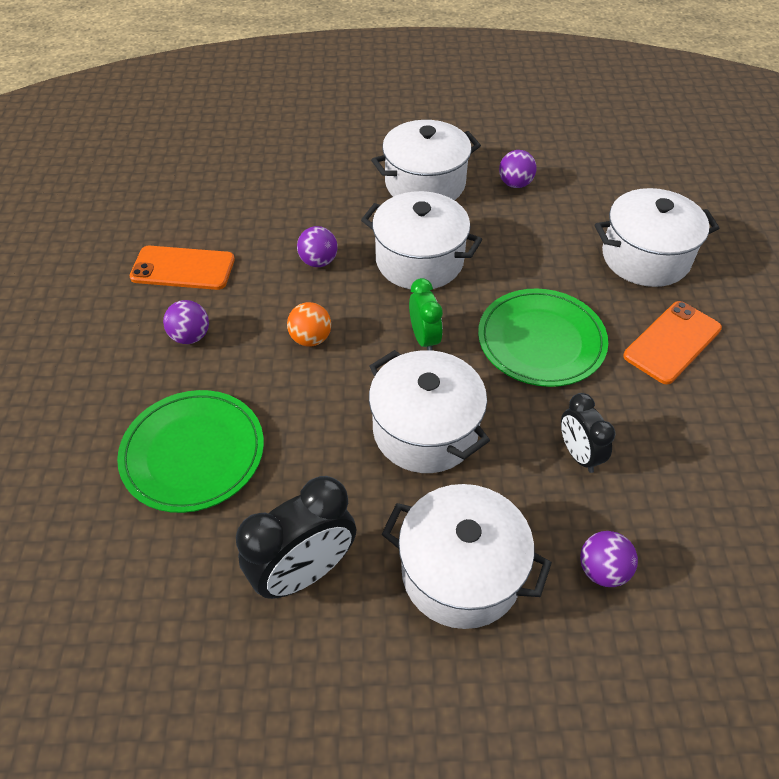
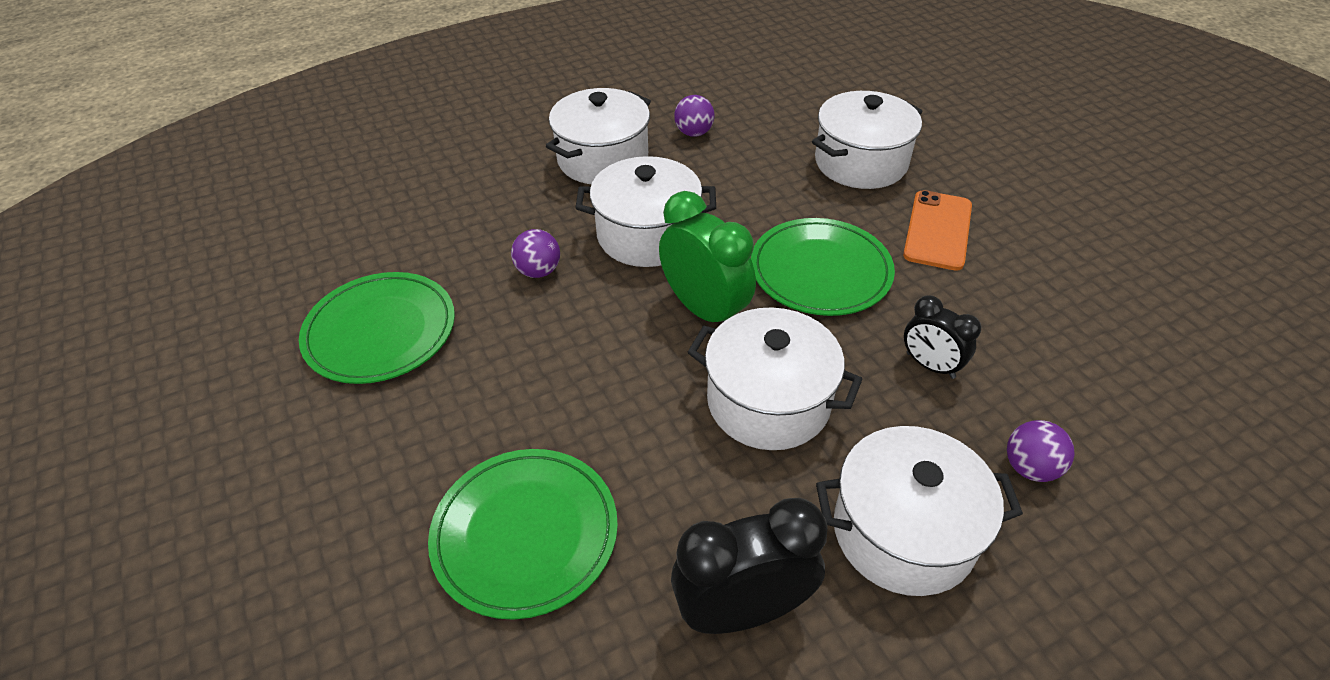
camera: 25 degrees left, 5 degrees down
(183, 268) = (380, 331): orange phone -> green plate
(190, 336) = (438, 403): purple ball -> none
(304, 572) = (742, 610): black clock -> black clock turned 135 degrees counterclockwise
(311, 339) = (582, 354): orange ball -> none
(424, 339) = (704, 310): green clock -> green clock, size x1.66

